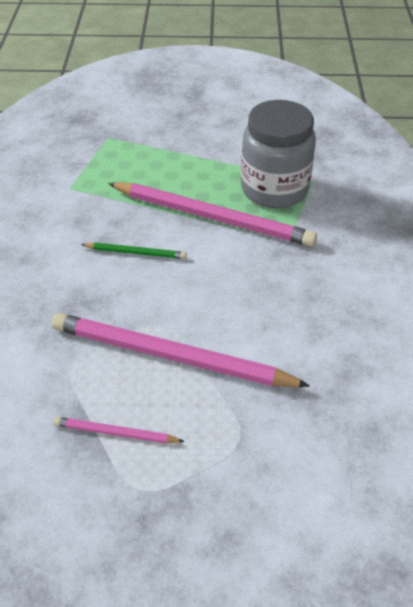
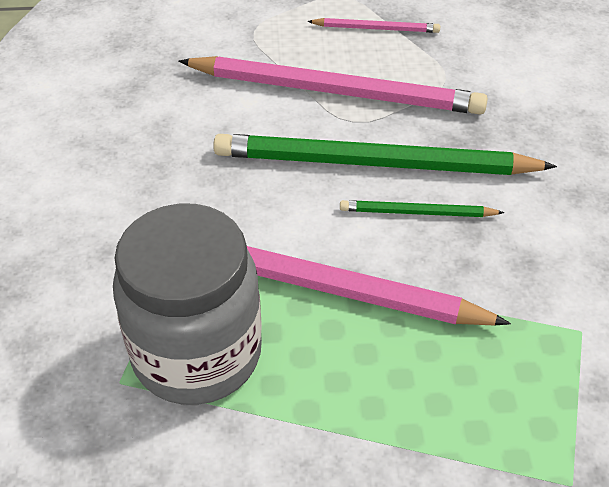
camera: 175 degrees right, 0 degrees up
(155, 288) = (374, 164): none -> green pencil

